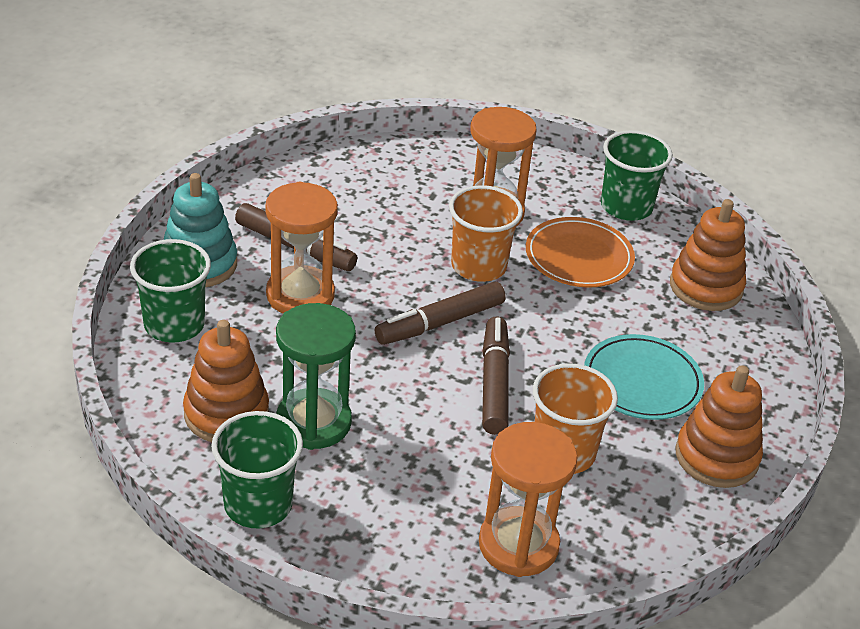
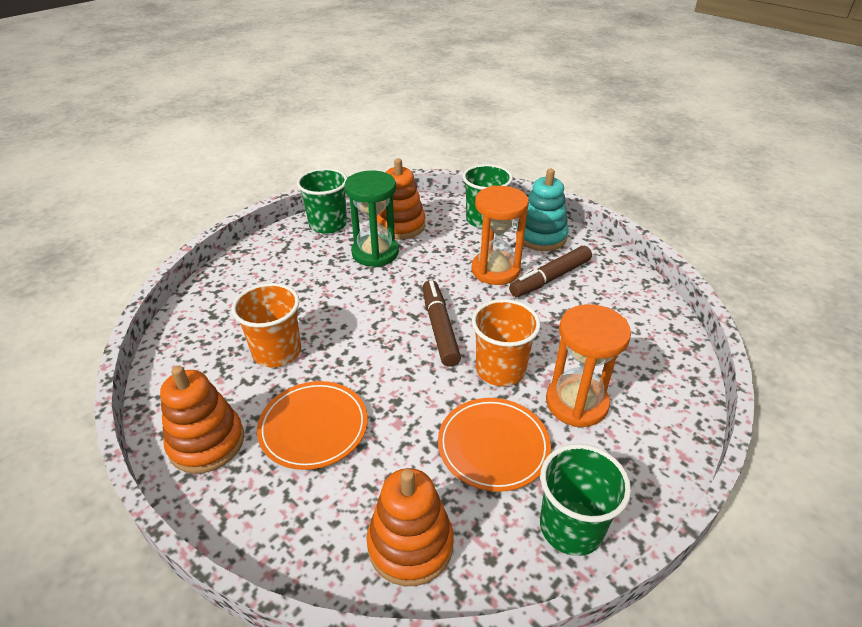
camera: 115 degrees right, 0 degrees up
(494, 383) = (363, 338): brown marker -> none
(518, 545) = (224, 307): orange hourglass -> none
(642, 382) = (313, 427): turquoise plate -> orange plate

